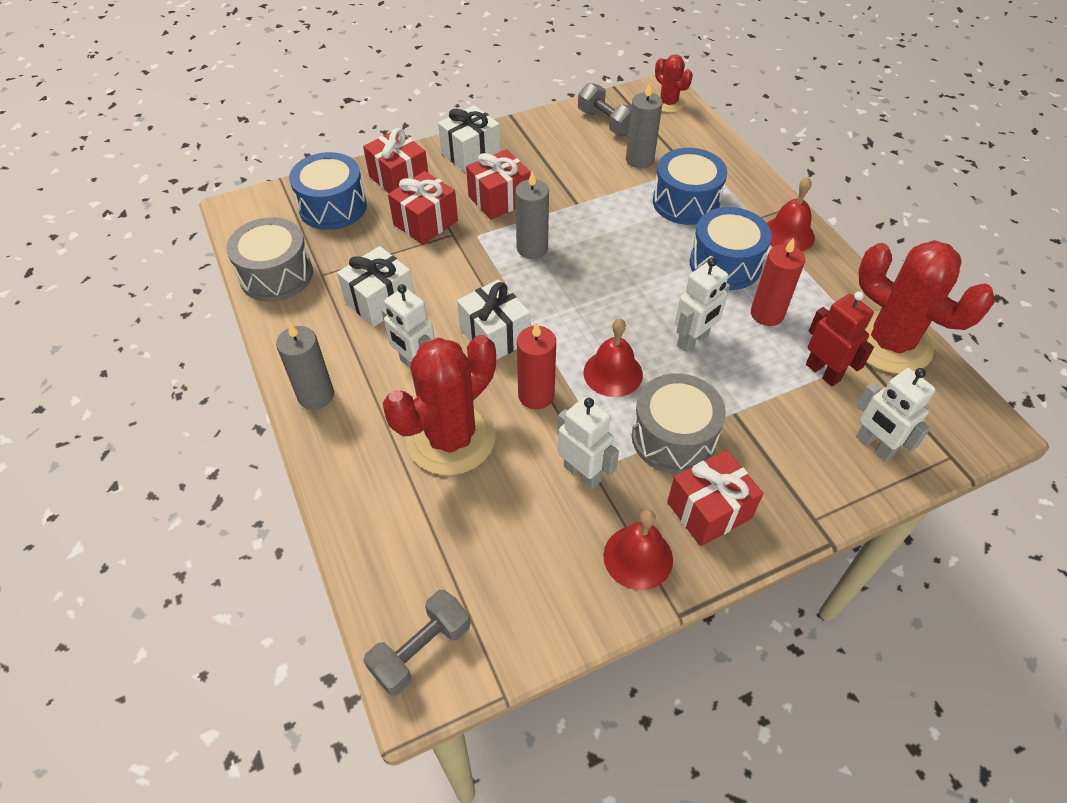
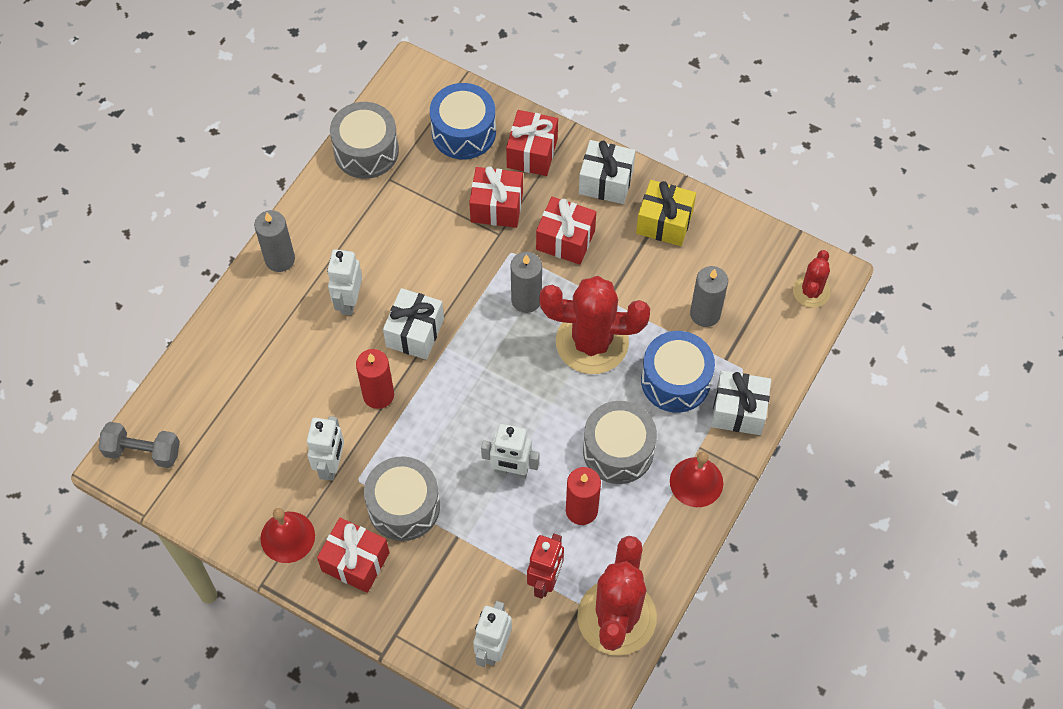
camera: 55 degrees right, 10 degrees up
(380, 301) = (392, 235): white gift -> white gift (738, 411)
(451, 438) = (303, 365): red cactus -> red cactus (592, 342)
(539, 142) = (664, 222): none -> yellow gift
(606, 122) = (737, 257): grey dumbbell -> none
(613, 373) = (436, 433): red bell -> none
(725, 264) = (618, 450): blue drum -> grey drum

